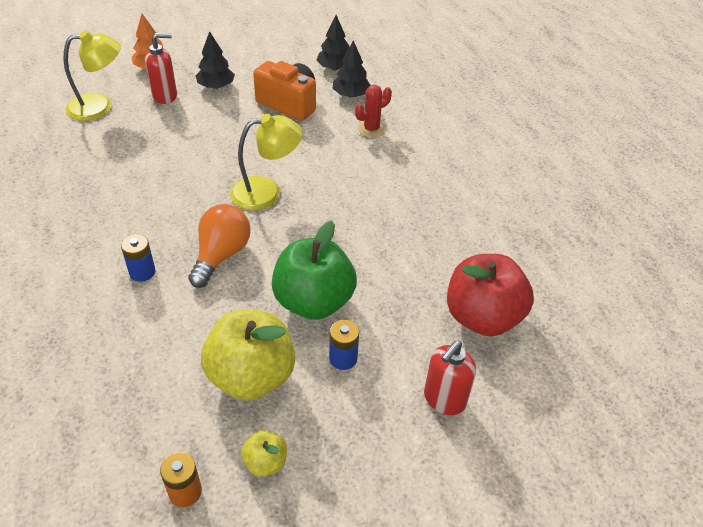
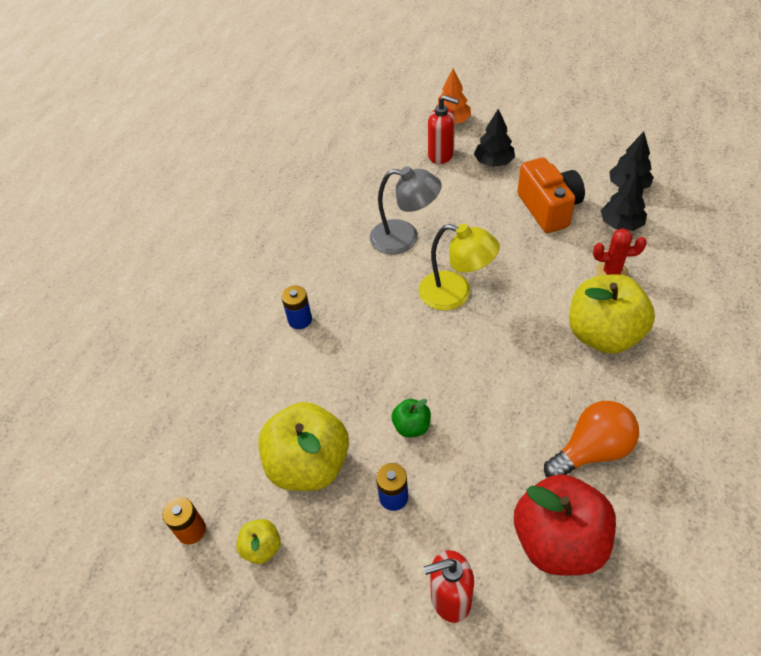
camera: 45 degrees right, 5 degrees up
(99, 106) = (380, 145): yellow lamp -> none
(186, 169) = (404, 238): none -> grey lamp
(221, 255) = (370, 337): orange light bulb -> orange light bulb (591, 450)
(313, 301) = (411, 426): green apple -> green apple, size x0.46
(400, 171) = (603, 334): none -> yellow apple

